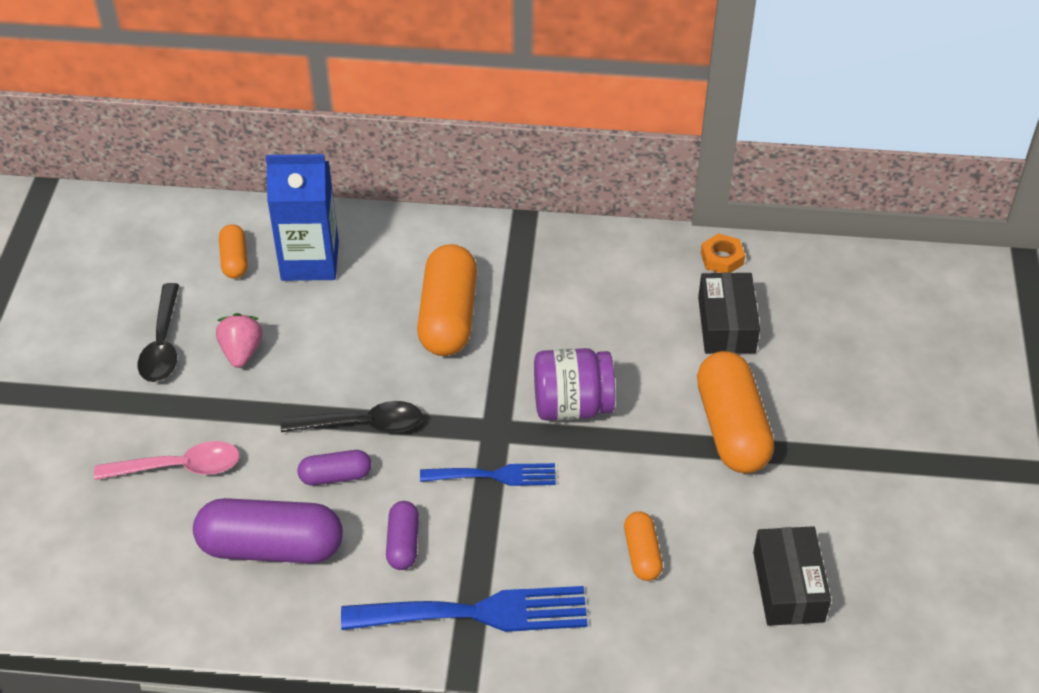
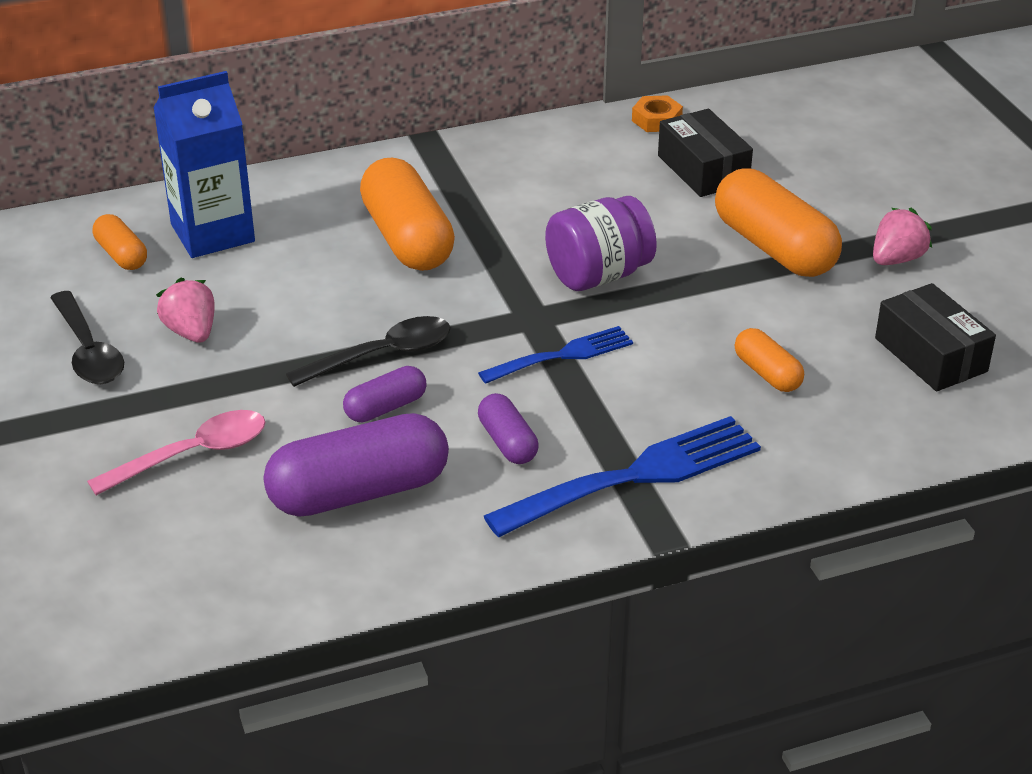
camera: 25 degrees left, 10 degrees down
(827, 477) = (896, 259): none -> pink strawberry

